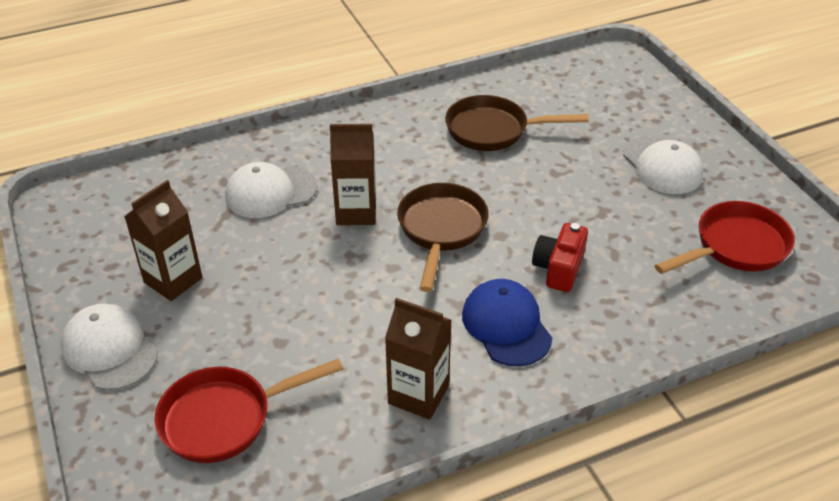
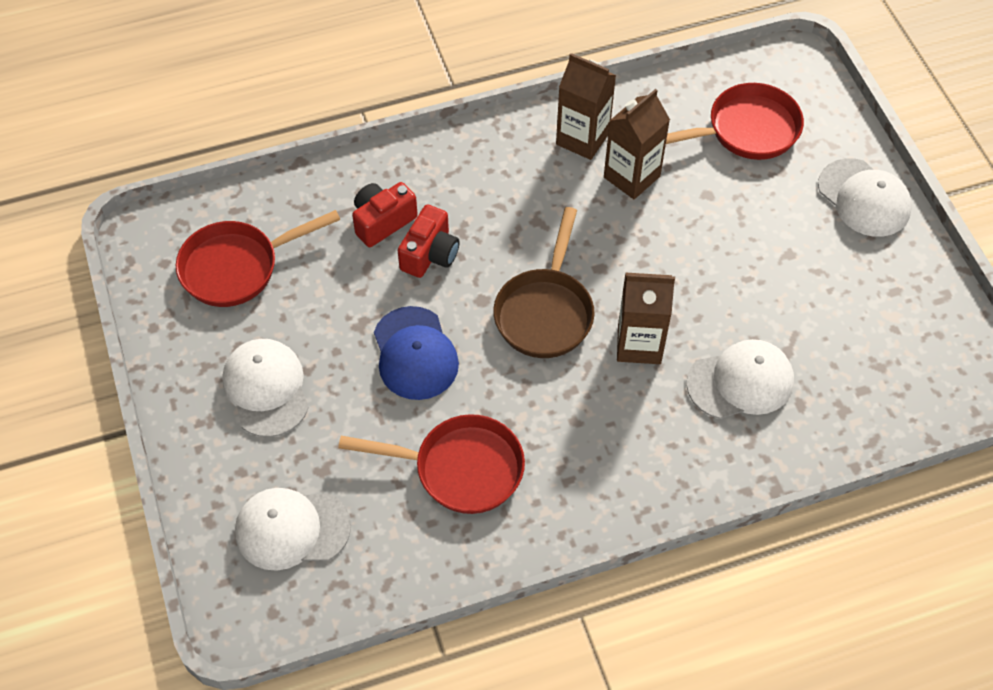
camera: 175 degrees left, 15 degrees up
(173, 280) = (825, 269): brown carton -> brown carton (631, 177)
(493, 130) = (460, 468): brown pan -> red pan
(506, 325) = (495, 196): blue cap -> blue cap (415, 353)
(604, 95) = (292, 529): none -> white cap
(615, 294) = (382, 221): none -> red camera

